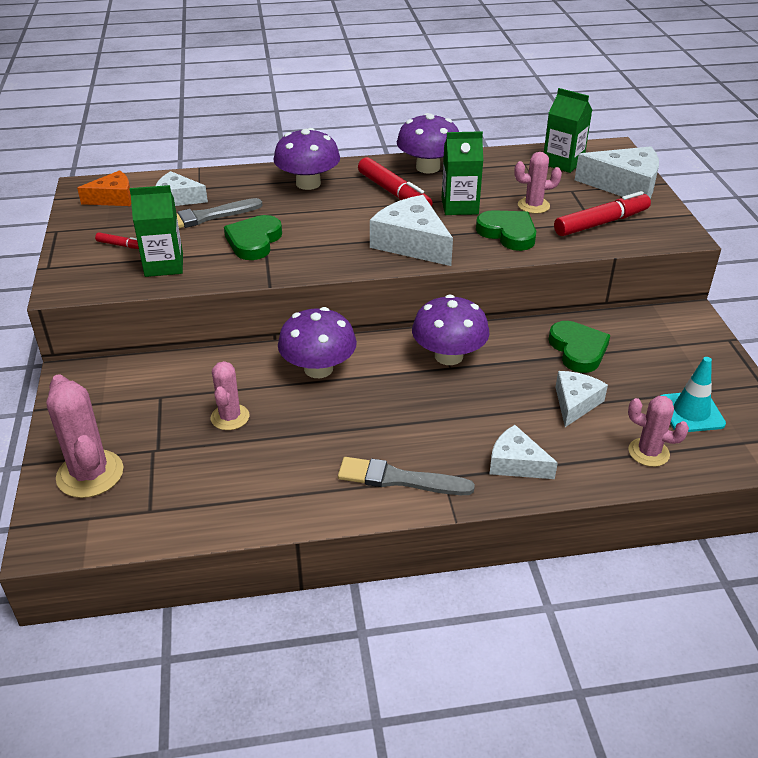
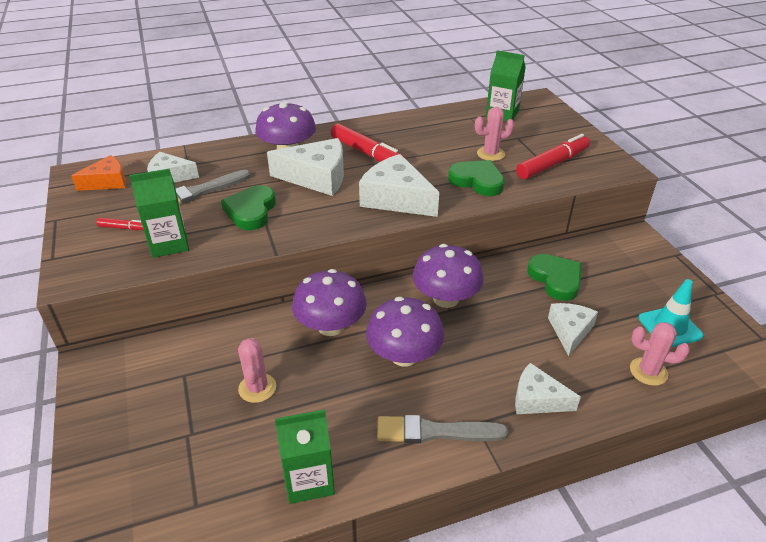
camera: 10 degrees left, 0 degrees up
(90, 474) = (126, 472): pink cactus -> none
(428, 167) = (390, 128): purple mushroom -> purple mushroom (404, 355)
(459, 206) = (428, 160): green carton -> green carton (309, 479)
(624, 185) = (559, 129): white cheese -> white cheese (317, 177)

